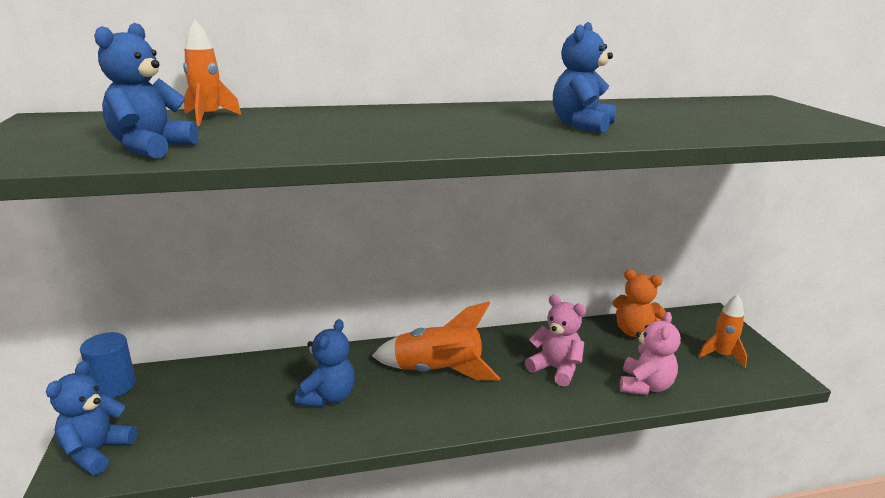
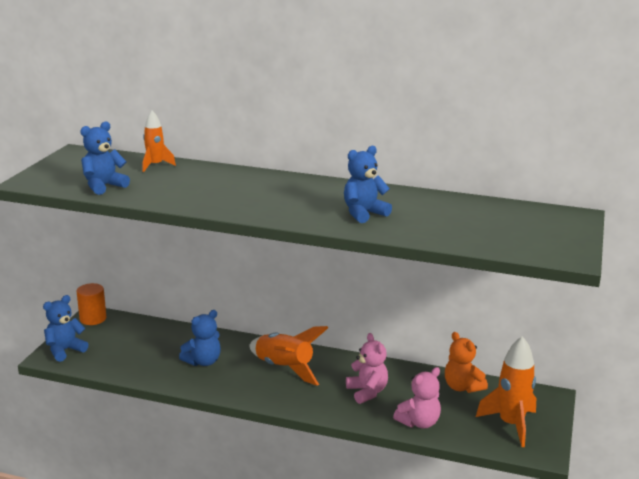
camera: 30 degrees right, 0 degrees up
(114, 386) = (93, 319): blue cylinder -> orange cylinder
(721, 355) = (511, 424): orange rocket -> orange rocket, size x1.68

